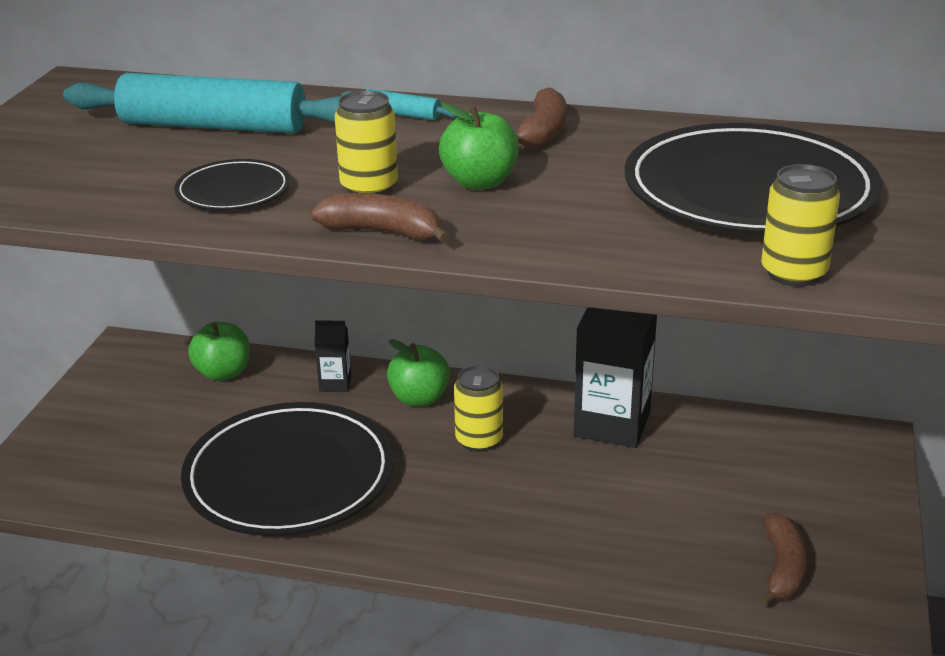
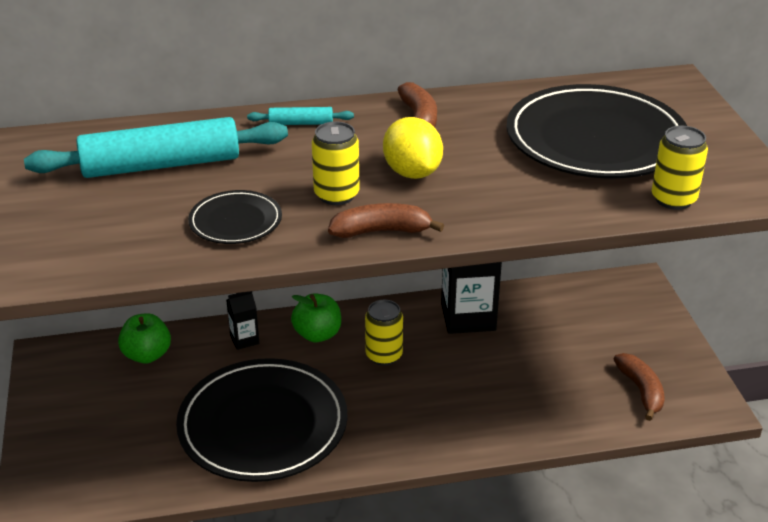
camera: 25 degrees left, 5 degrees up
(479, 182) = (412, 172): green apple -> yellow lemon

